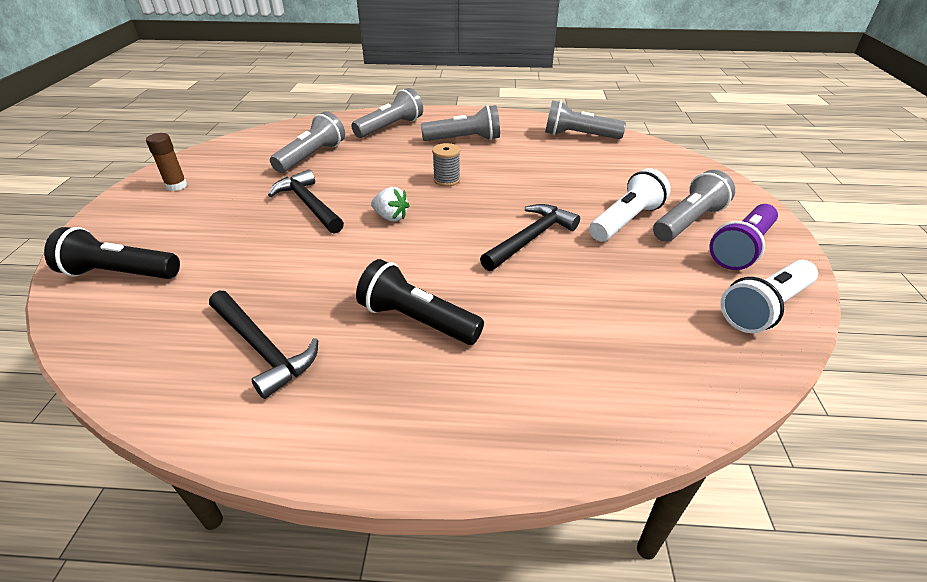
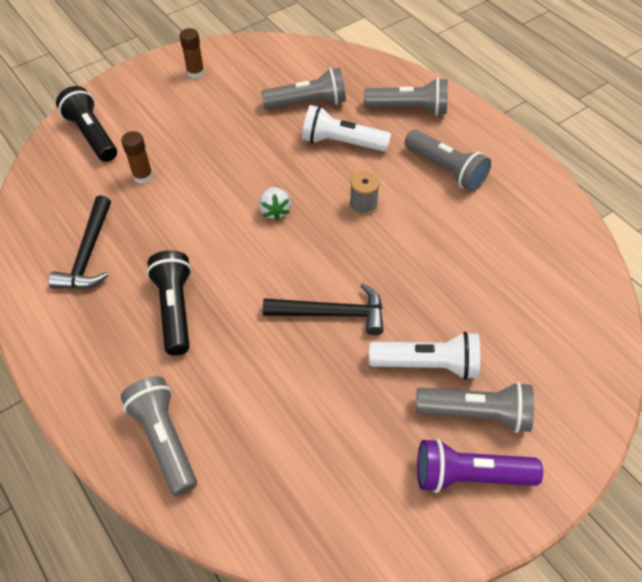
camera: 50 degrees right, 15 degrees up
(231, 266) = (143, 176): none -> brown glue stick
(309, 204) = (244, 155): black hammer -> none
(579, 136) = (557, 245): grey flashlight -> grey flashlight (164, 440)
(765, 308) = (385, 526): white flashlight -> white flashlight (342, 143)

